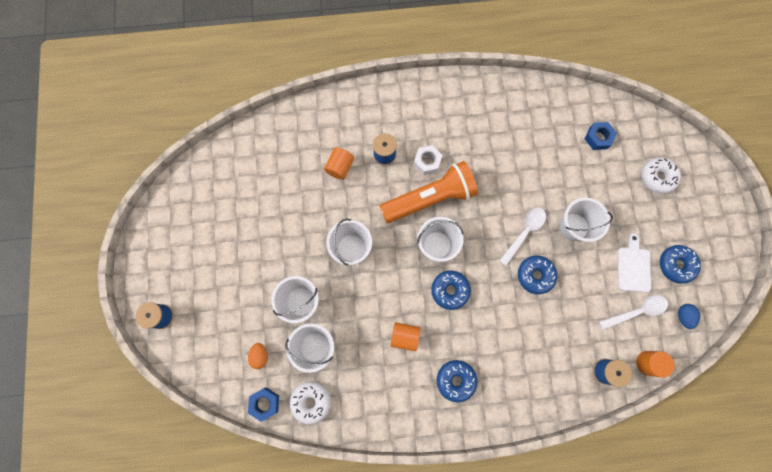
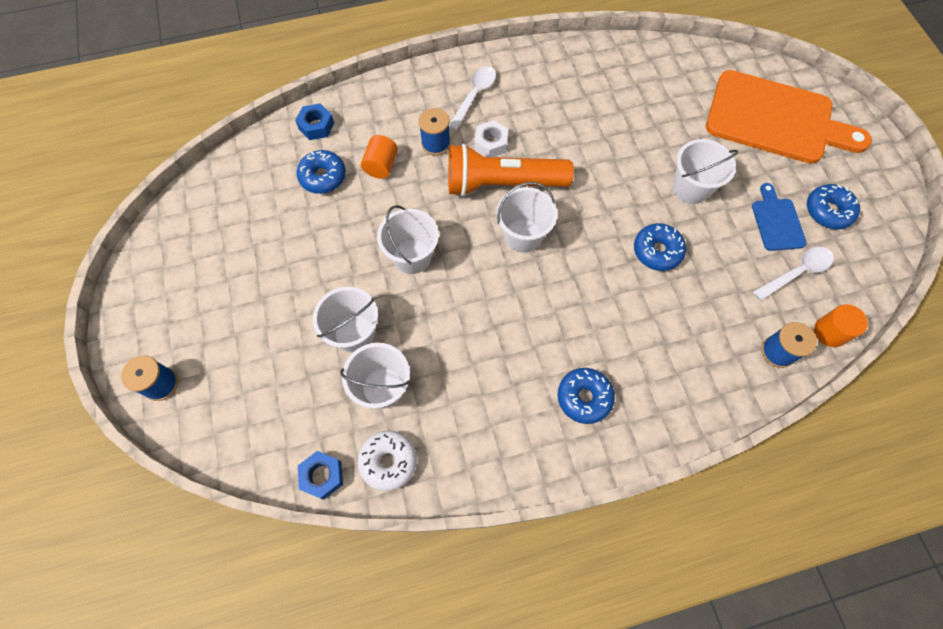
camera: 10 degrees left, 10 degrees down
(260, 356) = (307, 412): orange egg -> none
(404, 336) = (503, 353): orange cylinder -> none
(429, 198) = (502, 184): orange flashlight -> orange flashlight turned 150 degrees counterclockwise
(450, 290) = (551, 286): blue donut -> blue donut (323, 177)
(524, 232) = (631, 204): white spoon -> white spoon (474, 95)
(598, 138) = (693, 88): blue nut -> blue nut (316, 126)
(633, 267) = (777, 221): white cutting board -> blue cutting board
(657, 177) = (775, 119): white donut -> orange cutting board
(683, 316) = (856, 268): blue egg -> none

